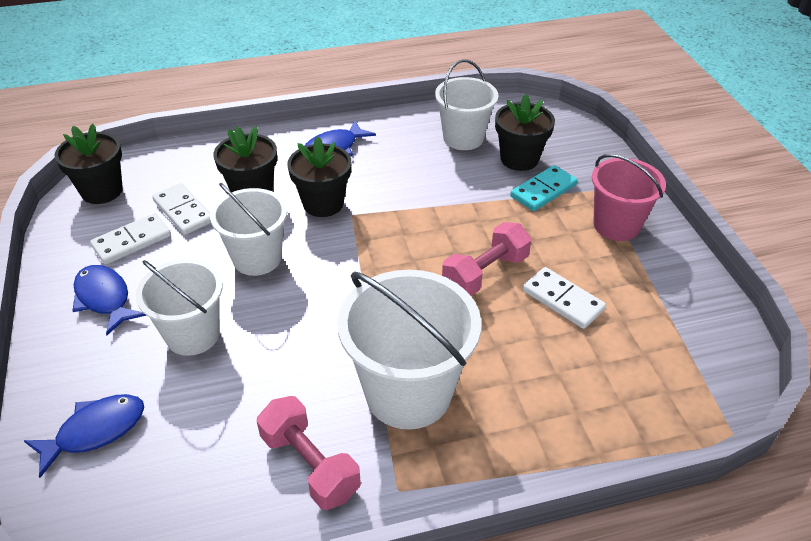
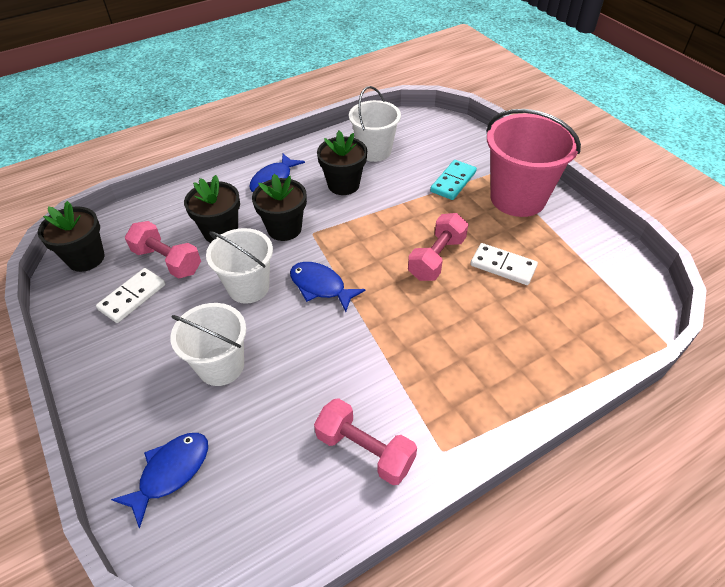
camera: 15 degrees left, 5 degrees up
(104, 298) = (129, 353): blue fish -> blue fish (321, 286)
(183, 211) = (167, 261): white domino -> pink dumbbell
(408, 392) = (417, 369): white bucket -> none
(519, 159) = (424, 160): black flower pot -> black flower pot (343, 184)
(616, 225) = (517, 198): pink bucket -> pink bucket, size x1.52

